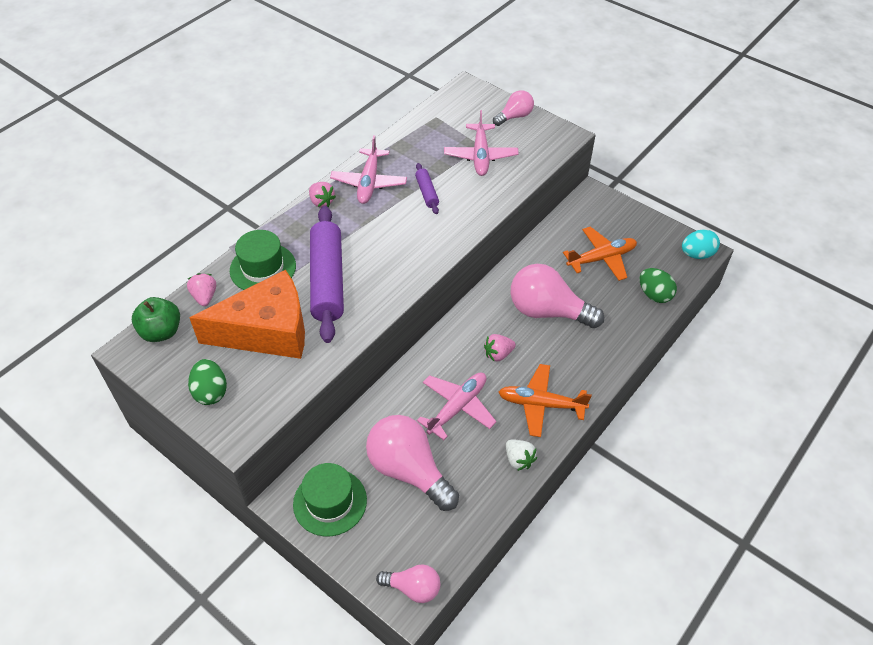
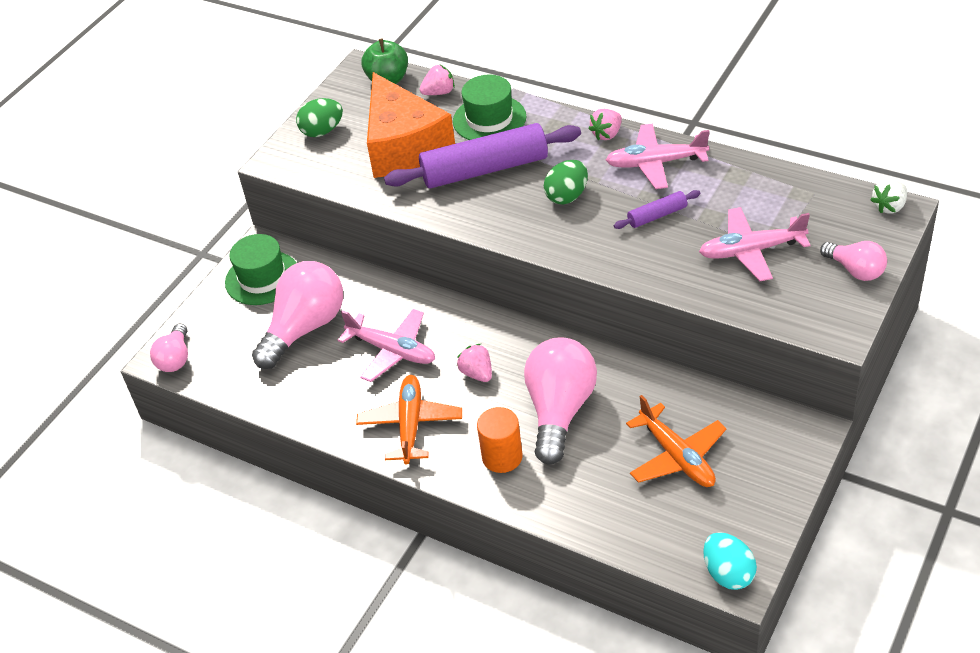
camera: 85 degrees right, 5 degrees down
(519, 460) = (330, 416): white strawberry -> white strawberry (889, 206)
(584, 351) = (502, 457): none -> orange cylinder
(654, 295) = (625, 525): green egg -> green egg (567, 196)

